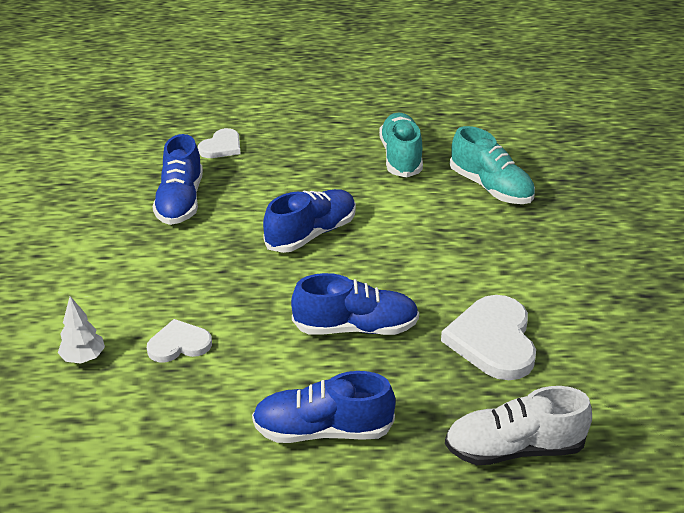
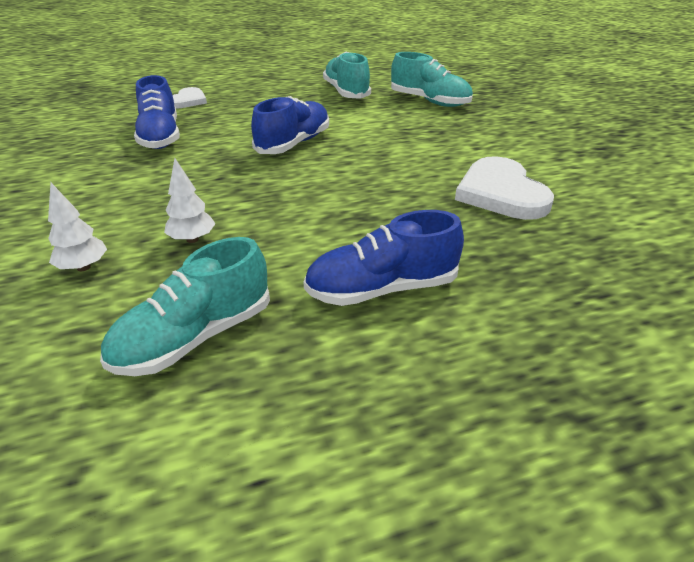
camera: 15 degrees left, 0 degrees up
(156, 445) = (195, 337): none -> turquoise shoe
(179, 344) = (192, 239): white heart -> white tree
(356, 328) = (369, 201): blue shoe -> none
(514, 448) = (582, 271): white shoe -> none

